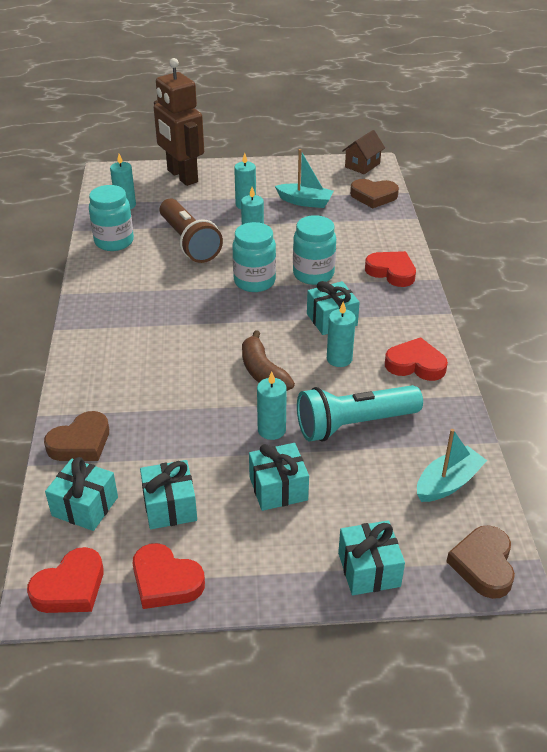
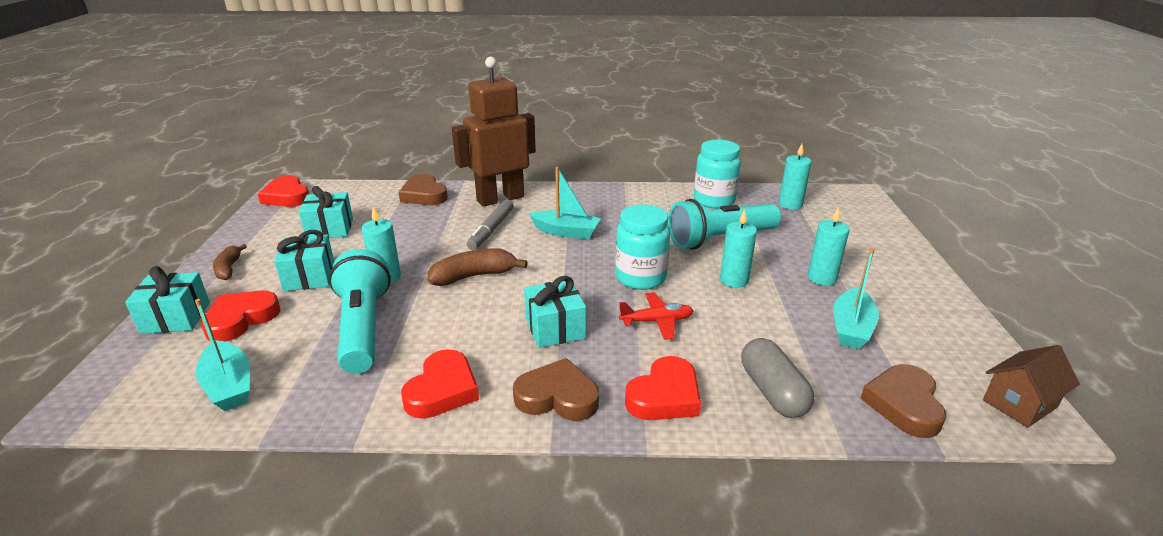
camera: 95 degrees right, 10 degrees down
(85, 506) = (356, 199): turquoise gift -> none
(165, 581) = (259, 227): red heart -> red heart (241, 319)
(172, 373) = (491, 230): none -> grey marker
(177, 324) = (566, 232): none -> turquoise boat
(182, 176) = (875, 236): brown robot -> brown robot (500, 198)
(189, 242) = (719, 239): brown flashlight -> turquoise flashlight
(269, 568) = (228, 268): none -> brown banana
(313, 274) = (657, 321): turquoise jar -> red plane
(339, 359) = (477, 327): turquoise candle -> none
(362, 165) = (1019, 403): brown house -> brown house turned 75 degrees counterclockwise
(375, 234) = (772, 392): none -> grey capsule
(483, 565) = (104, 393): brown heart -> brown heart (557, 397)

